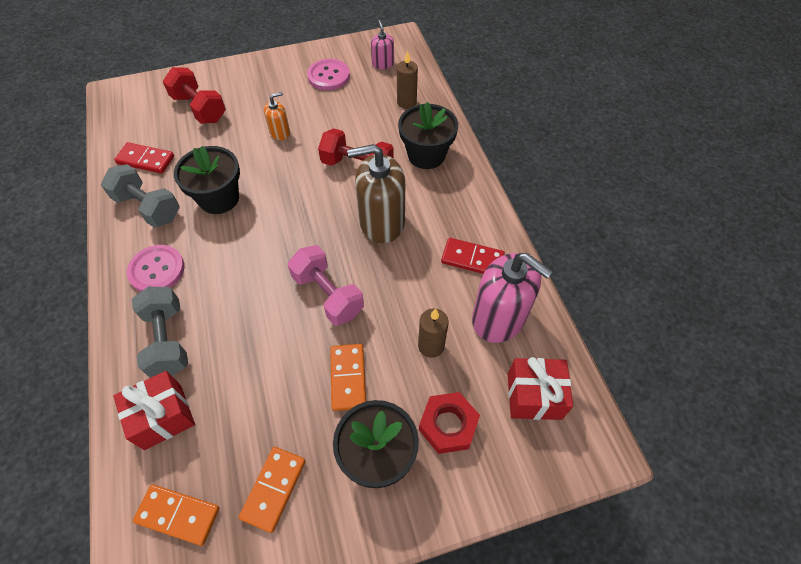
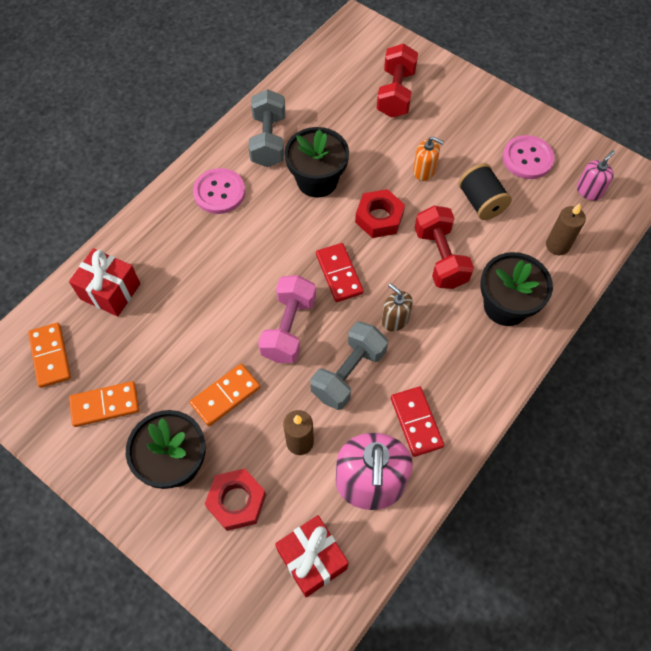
camera: 55 degrees right, 5 degrees up
(146, 160) = (311, 101): red domino -> red domino (339, 274)
(168, 340) = (168, 247): grey dumbbell -> grey dumbbell (348, 373)
(291, 181) = (379, 218): none -> red nut
(337, 119) = (481, 202): none -> black spool
(381, 222) = (395, 319): brown soap dispenser -> brown soap dispenser, size x0.49

